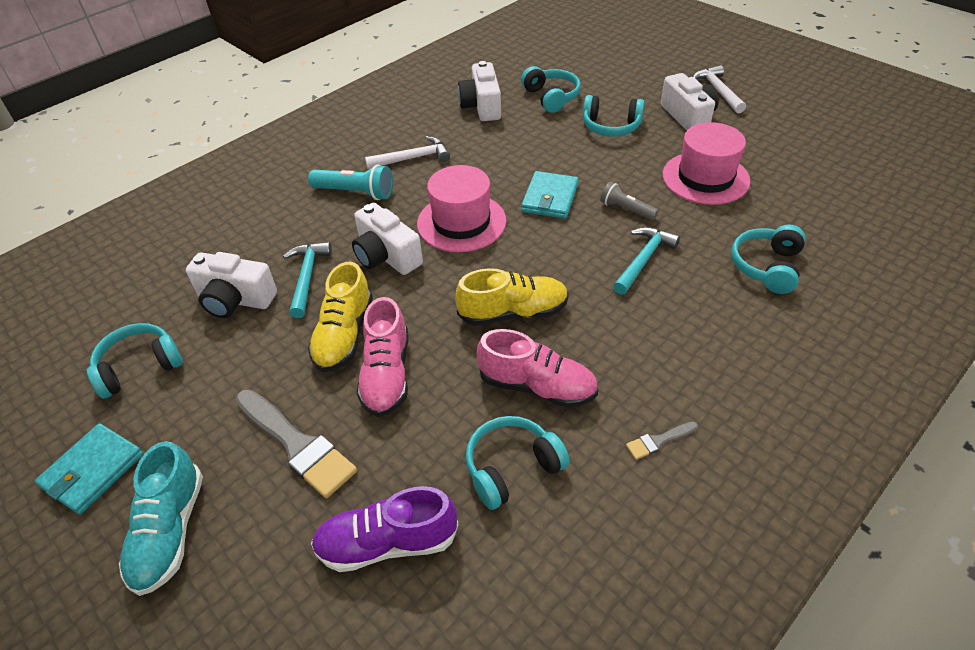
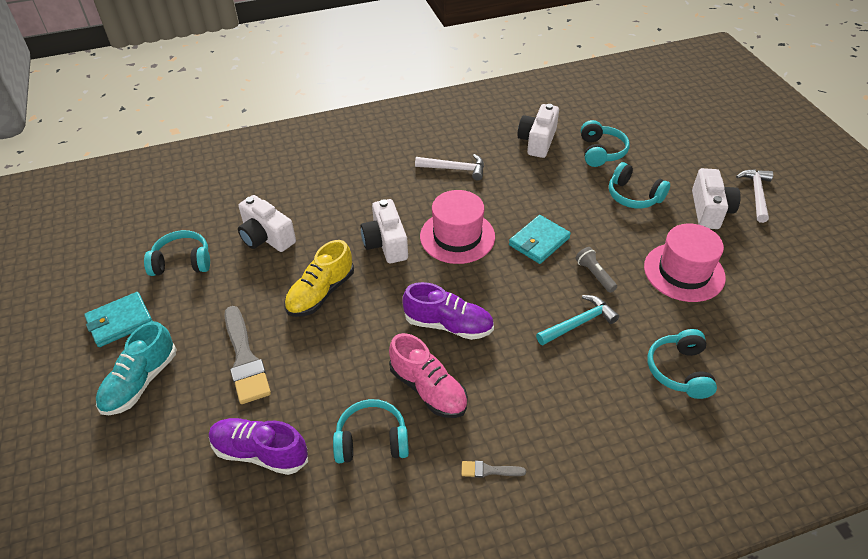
camera: 25 degrees right, 0 degrees up
(307, 277) = (322, 238): turquoise hammer -> none
(355, 192) = (395, 183): turquoise flashlight -> none
(387, 374) = (331, 334): pink shoe -> none
(513, 312) = (448, 325): yellow shoe -> purple shoe
(767, 267) = (679, 371): turquoise headphones -> turquoise headphones turned 45 degrees counterclockwise

